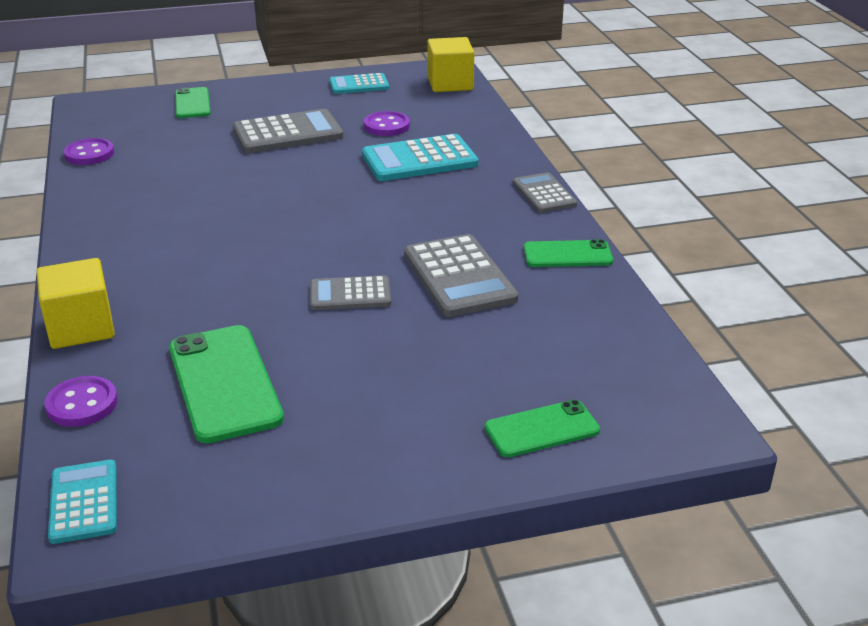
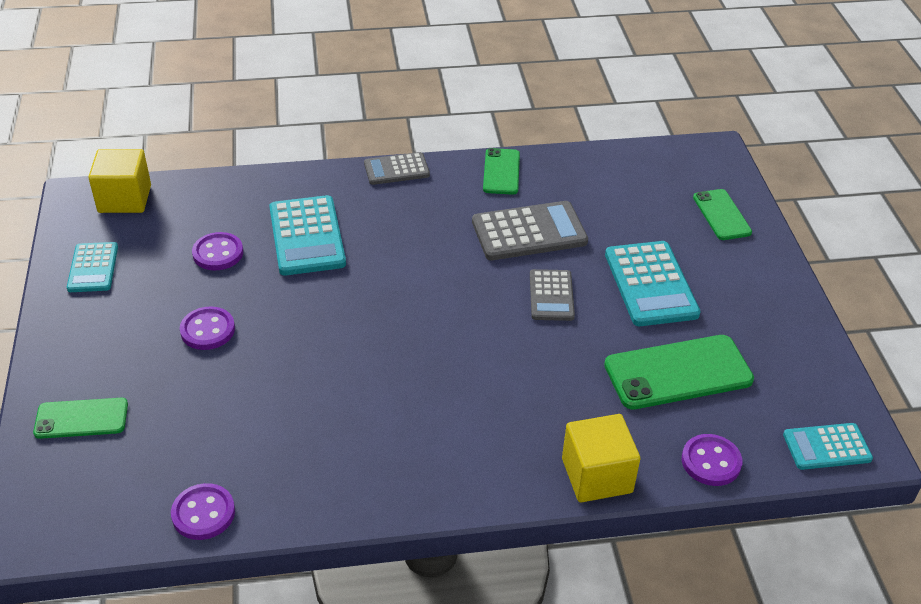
camera: 85 degrees left, 10 degrees up
(288, 133) = (207, 330): grey calculator -> purple button
(380, 364) = (651, 284): none -> turquoise calculator

